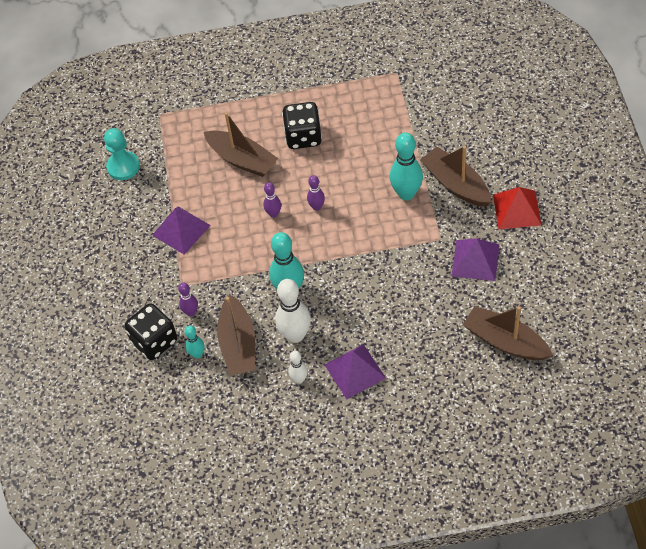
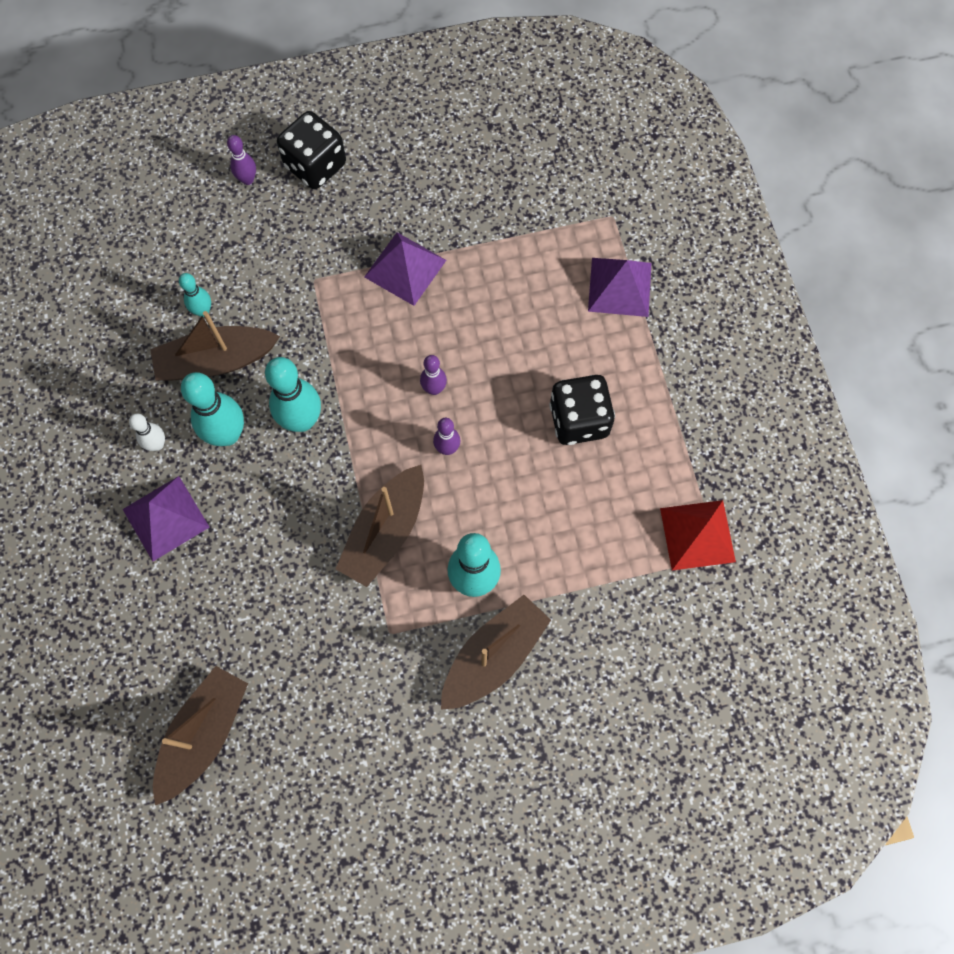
camera: 80 degrees right, 15 degrees up
(123, 167) = (514, 181): turquoise pawn -> none
(154, 341) = (225, 256): black dice -> black dice (315, 165)
(191, 312) = (269, 296): purple bowling pin -> purple bowling pin (247, 179)
(242, 159) = (532, 337): brown boat -> brown boat (385, 532)
(295, 335) = (227, 434): white bowling pin -> turquoise bowling pin
(475, 260) = (350, 688): purple pyramid -> purple pyramid (620, 287)
(517, 209) = (445, 755): red pyramid -> red pyramid (697, 535)

